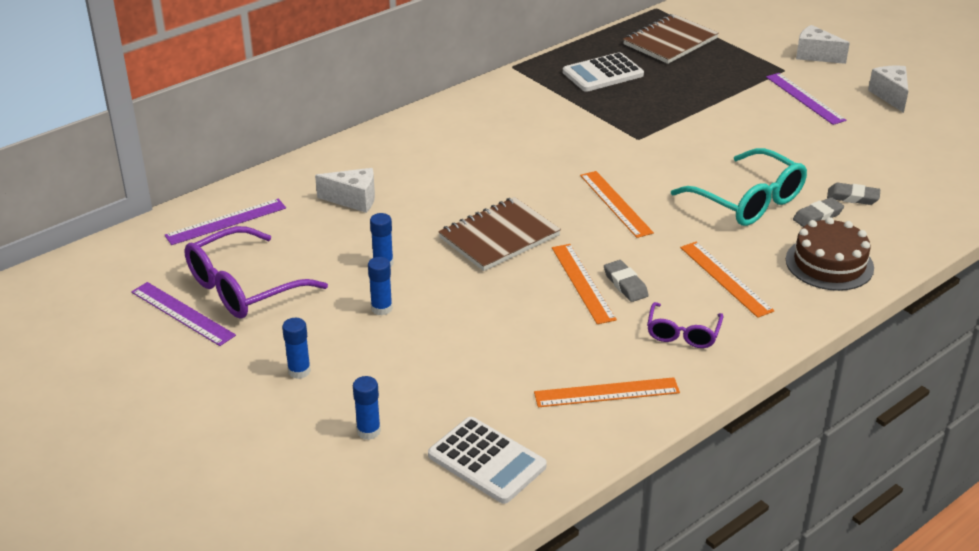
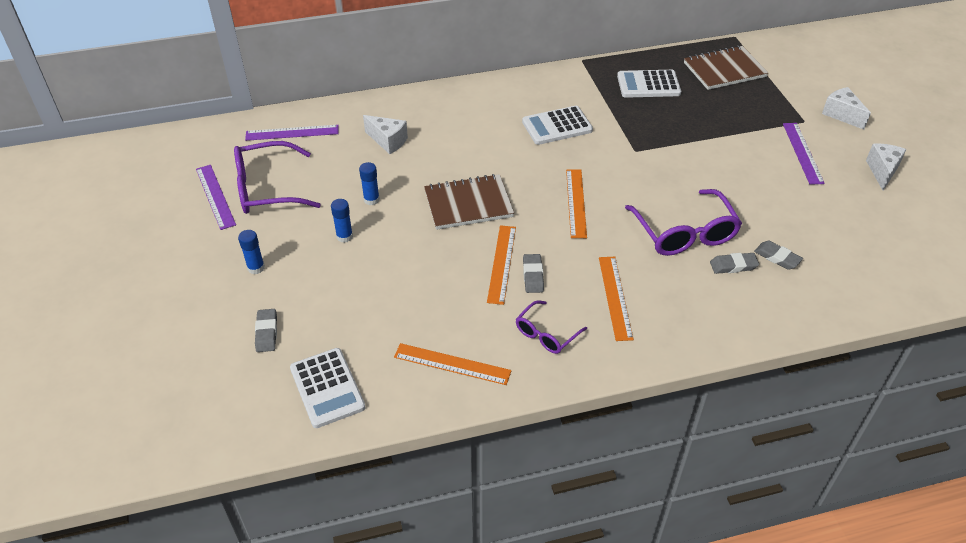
camera: 25 degrees right, 10 degrees up
(368, 431) = (266, 333): blue glue stick -> grey eraser
(536, 137) = (557, 126): none -> white calculator
(747, 201) = (684, 233): turquoise glasses -> purple glasses
(829, 263) = (711, 312): brown cake -> none

